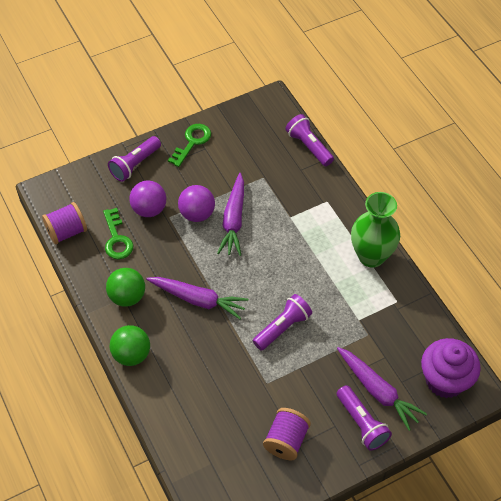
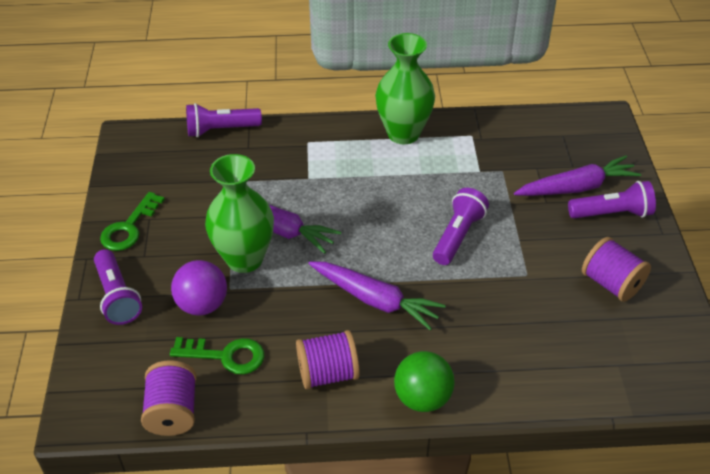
camera: 65 degrees left, 10 degrees down
(127, 297) = (328, 373): green ball -> purple spool
(192, 142) = (129, 227): green key -> green key turned 120 degrees counterclockwise
(197, 214) = (244, 259): purple ball -> green vase
(198, 300) = (375, 300): purple carrot -> purple carrot turned 75 degrees clockwise
(282, 328) = (458, 236): purple flashlight -> purple flashlight turned 45 degrees clockwise
(445, 380) = (584, 135): purple cupcake -> none

